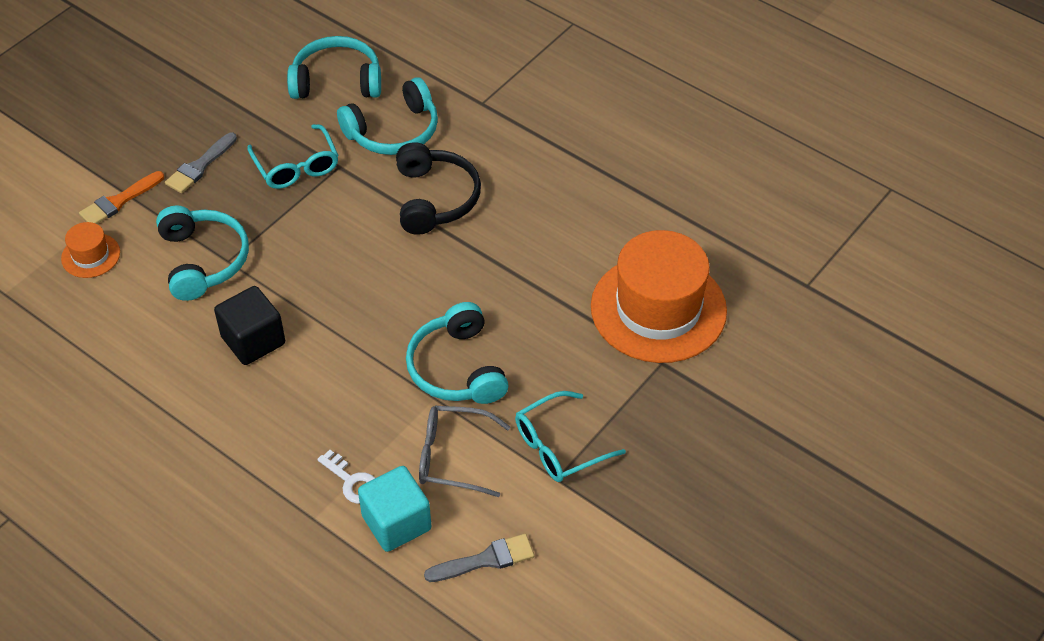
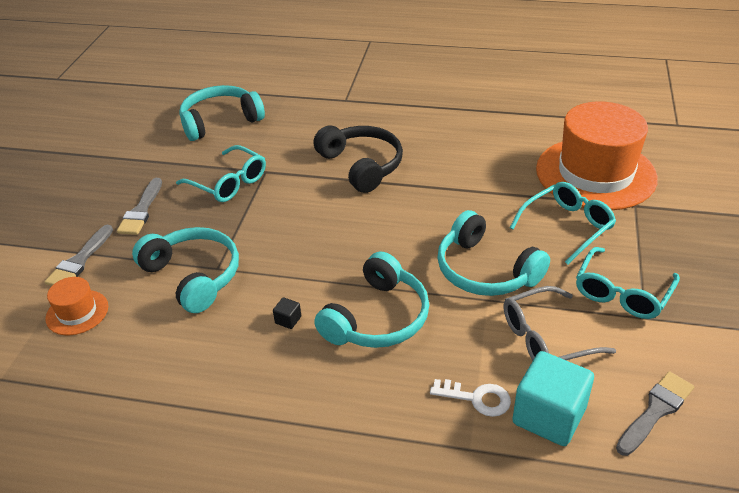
camera: 25 degrees left, 10 degrees down
(119, 201) = (79, 261): orange brush -> grey brush
(253, 340) = (288, 320): black cube -> black cube, size x0.40
(394, 131) = (292, 136): turquoise headphones -> turquoise headphones (377, 318)
(573, 356) = (567, 226): none -> turquoise glasses

